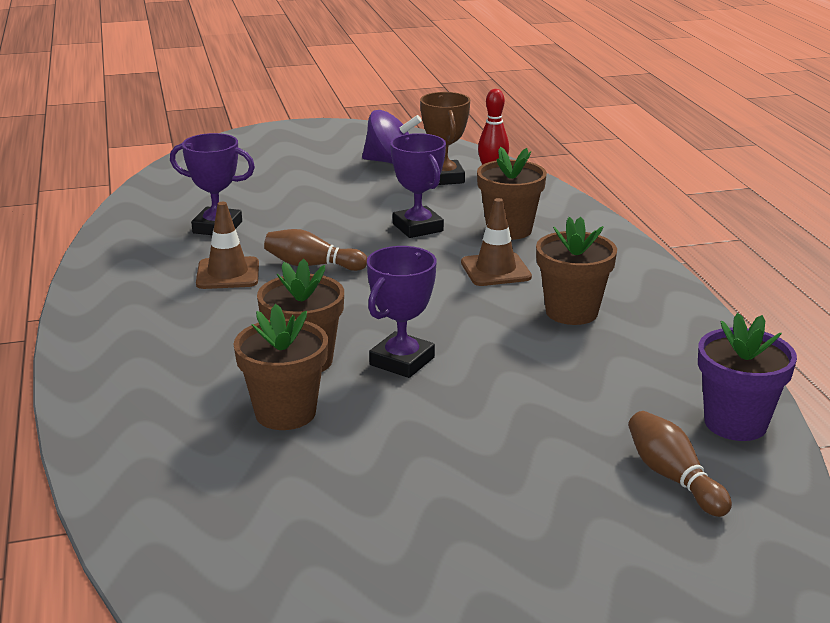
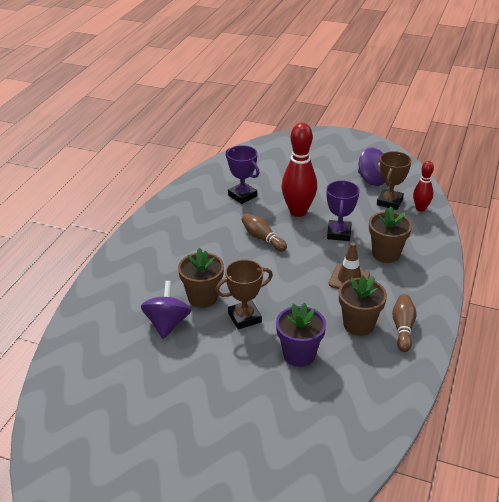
camera: 35 degrees right, 10 degrees up
(228, 274) = (219, 228): brown traffic cone -> none
(285, 413) = (167, 324): brown flower pot -> purple spinning top
(328, 221) = (298, 211): none -> red bowling pin
(402, 361) = (244, 318): purple trophy -> brown trophy
(673, 477) = (296, 449): brown bowling pin -> brown bowling pin (403, 328)
(735, 423) = (364, 435): purple flower pot -> purple flower pot (299, 354)

